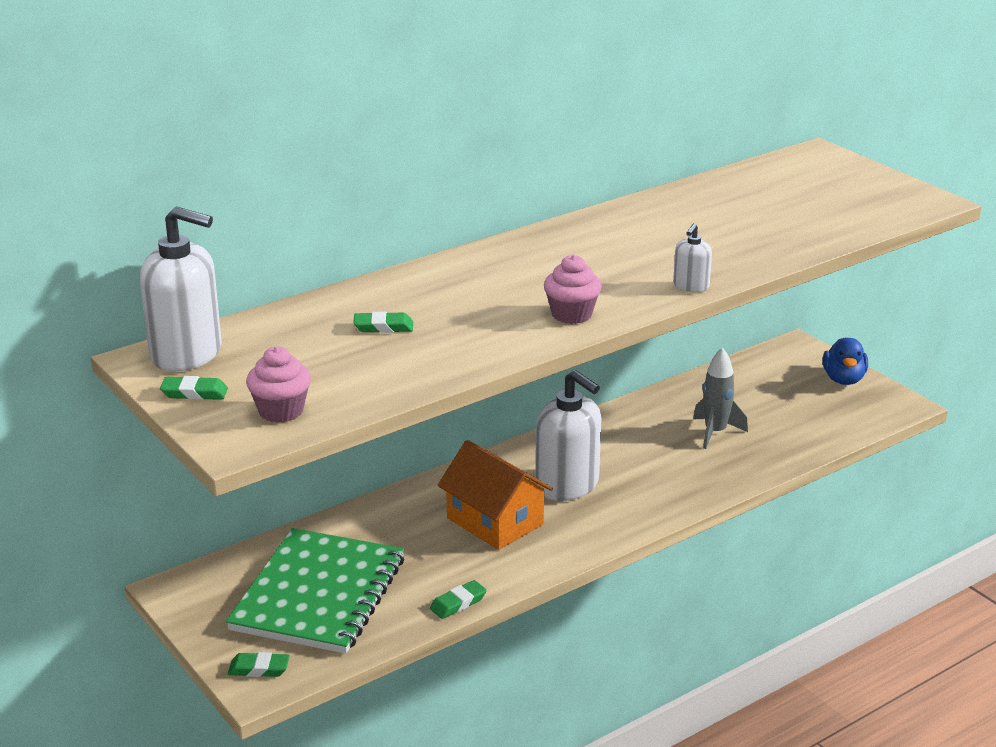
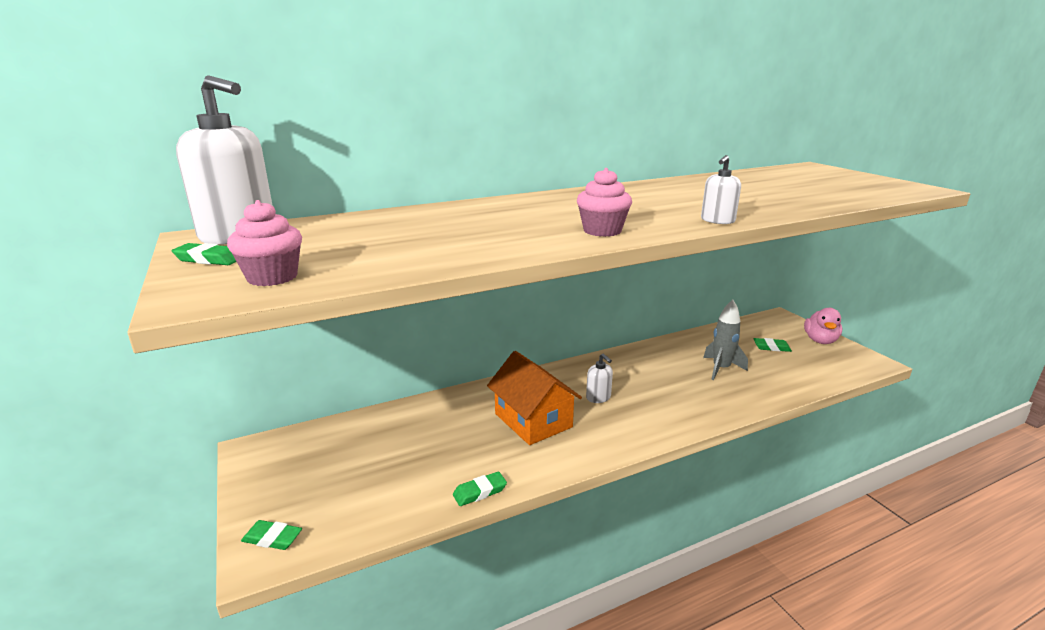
camera: 10 degrees right, 5 degrees down
(319, 594) = (364, 468): green notebook -> none
(383, 327) = (426, 229): green eraser -> green eraser (771, 347)
(567, 485) = (598, 397): white soap dispenser -> white soap dispenser, size x0.47
(843, 379) = (820, 340): blue duck -> pink duck

